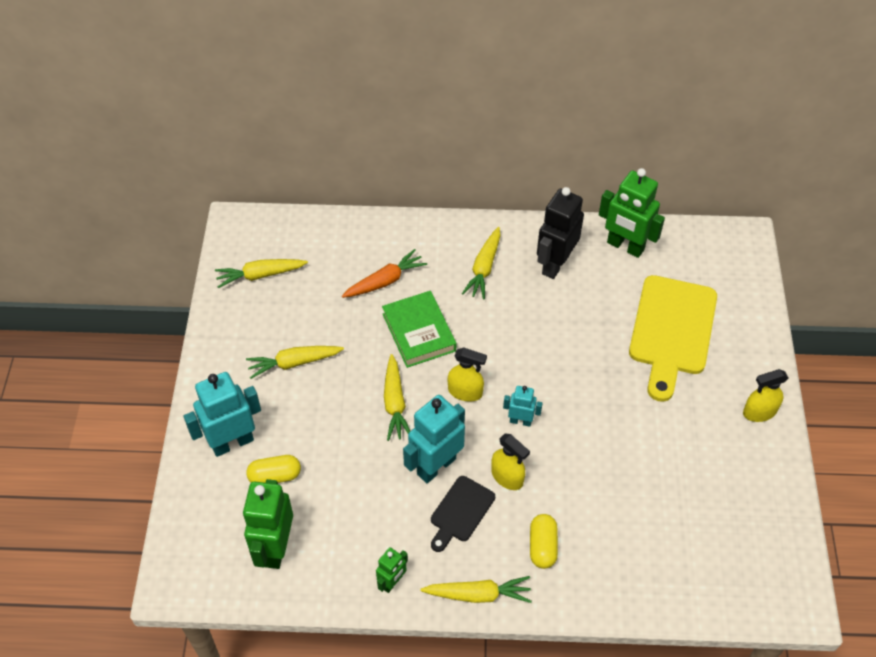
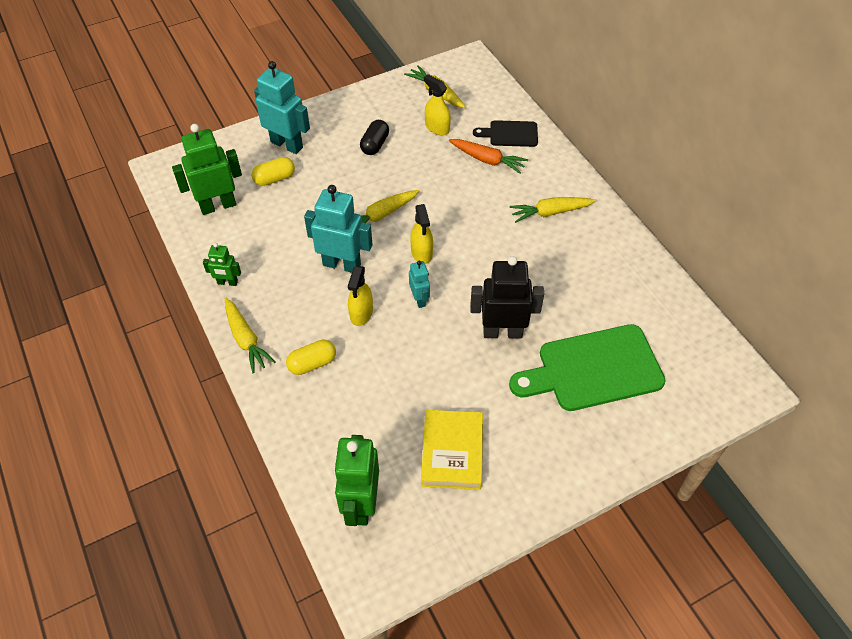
camera: 60 degrees right, 0 degrees up
(275, 476) = (274, 179): yellow capsule -> yellow capsule turned 75 degrees counterclockwise
(294, 363) = (375, 145): yellow carrot -> black capsule
(419, 332) = (456, 200): green book -> none
(460, 512) = (311, 297): black cutting board -> black cutting board (510, 134)
(555, 264) = (594, 256): black robot -> black robot (502, 332)
(625, 246) = (657, 297): green robot -> green robot (361, 504)
(672, 331) = (593, 369): yellow cutting board -> green cutting board
(700, 476) = (452, 452): none -> yellow book
(759, 412) = (556, 475): yellow spray bottle -> yellow spray bottle (437, 127)

